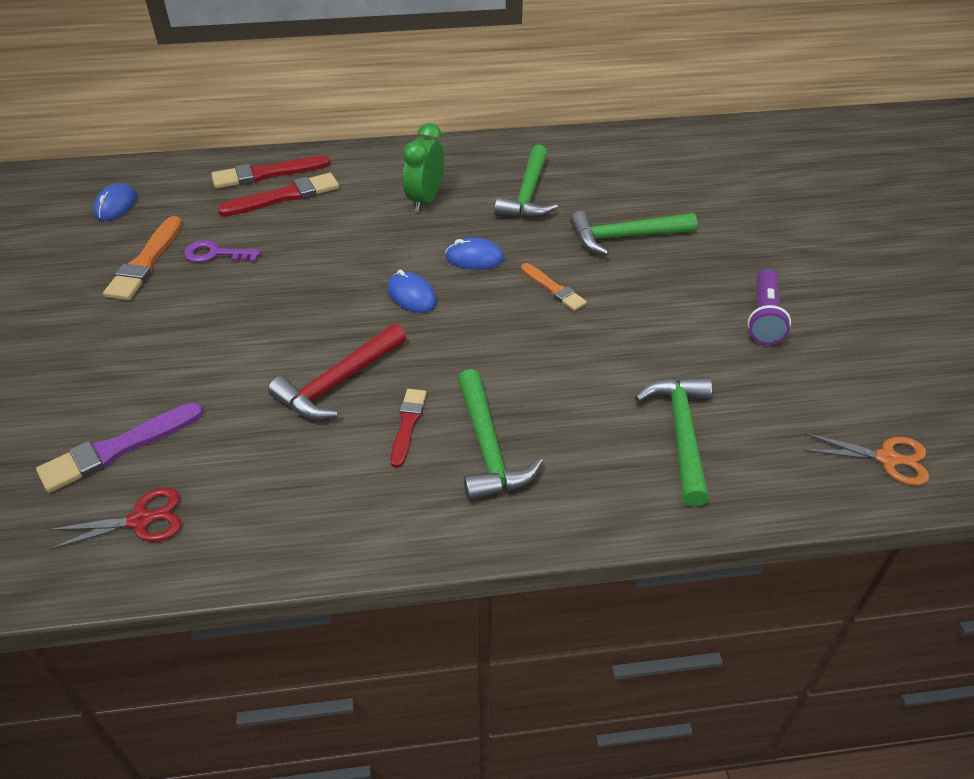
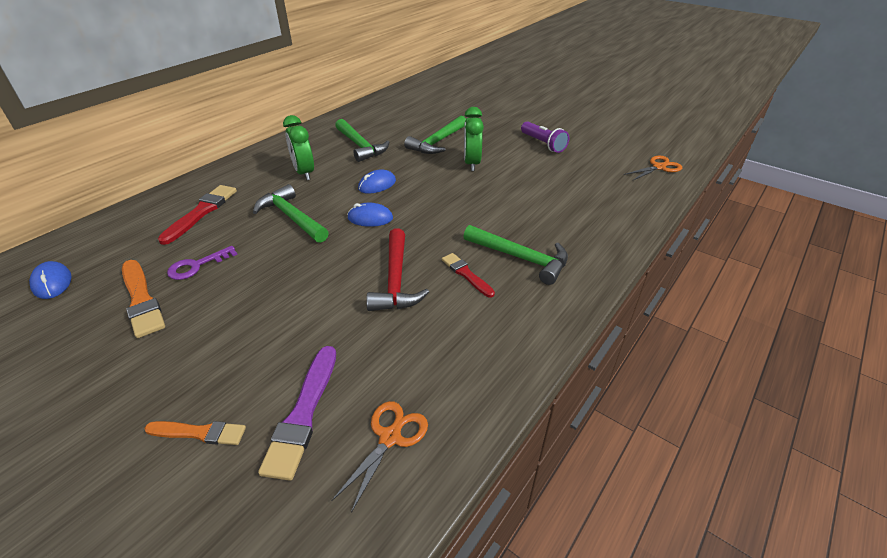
camera: 45 degrees left, 5 degrees down
(140, 520) = (390, 437): red scissors -> orange scissors
(267, 174) = (166, 207): red brush -> none
(553, 289) = (439, 178): orange brush -> orange brush (199, 433)
(621, 292) = (472, 163): none -> green clock
(681, 434) = (585, 201): green hammer -> green hammer (292, 217)

